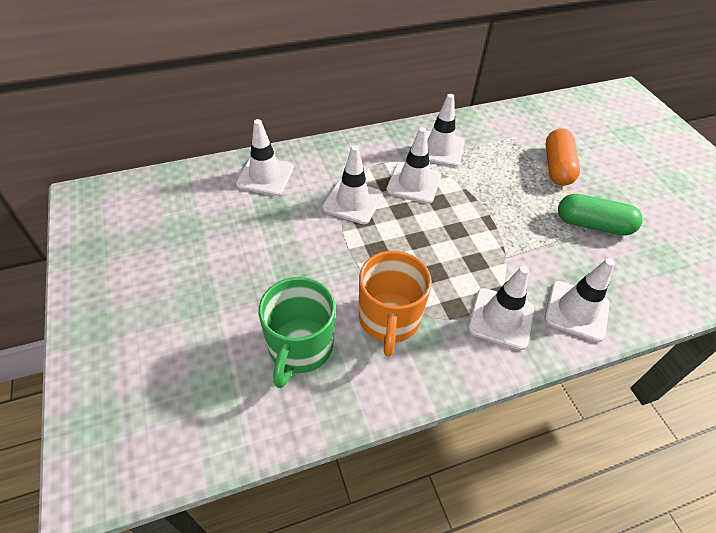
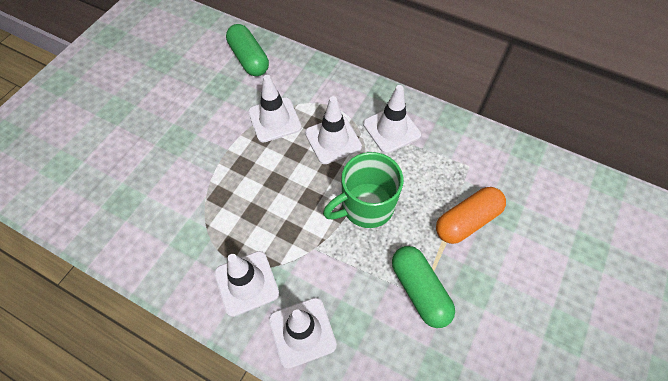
camera: 50 degrees right, 10 degrees up
(265, 176) = (249, 59): white traffic cone -> green capsule
(300, 347) = (122, 184): green mug -> green mug (366, 206)
(389, 319) = (185, 215): orange mug -> none

